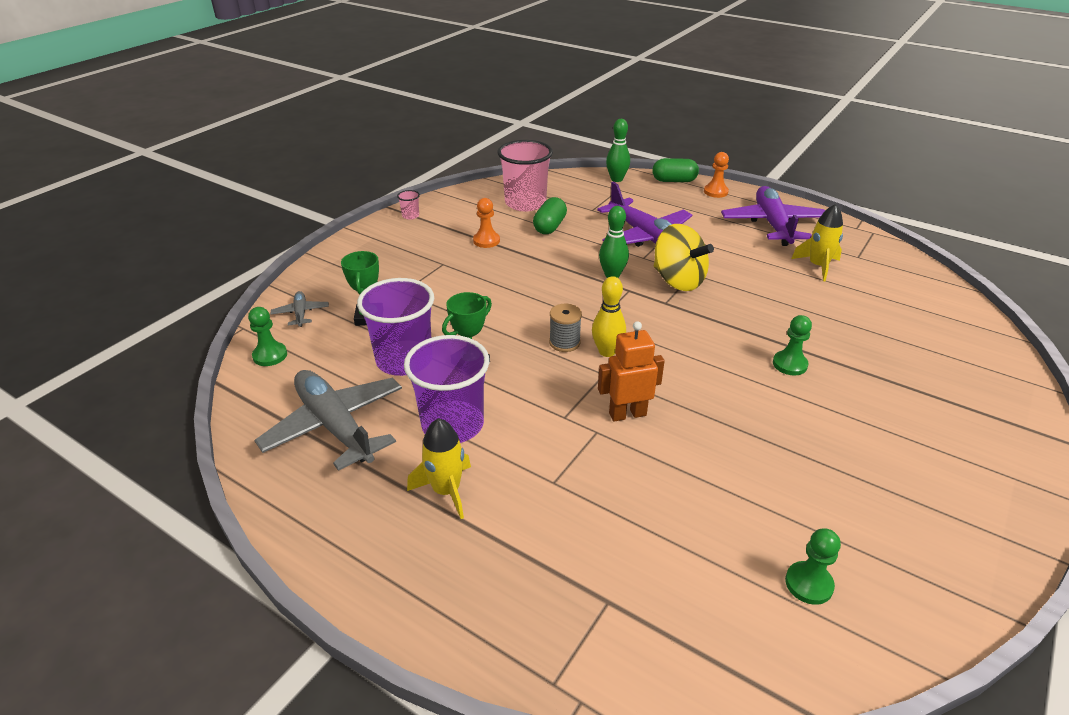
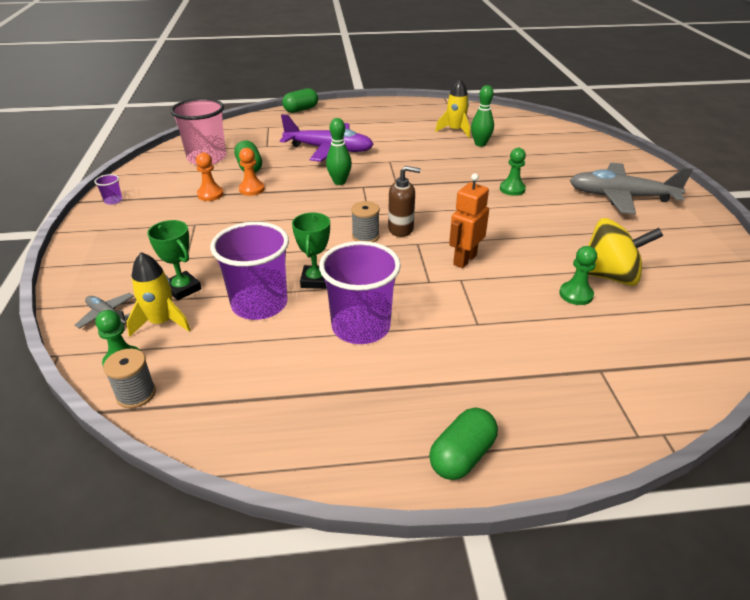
camera: 40 degrees left, 0 degrees up
(250, 384) = (136, 394): none -> grey spool
(335, 426) = (267, 380): grey plane -> grey plane (621, 197)
(386, 582) = (462, 456): none -> green capsule
(410, 216) = (113, 200): pink cup -> purple cup
(446, 490) = (417, 371): yellow rocket -> yellow rocket (162, 322)
(607, 351) = (401, 229): yellow bowling pin -> brown soap dispenser
(616, 179) = (258, 121): green bowling pin -> green bowling pin (480, 144)
(678, 281) = (386, 169): yellow spinning top -> yellow spinning top (609, 276)
(715, 192) = (338, 108): orange pawn -> orange pawn (252, 189)
(772, 224) = (399, 116): purple plane -> none
(808, 584) = (671, 296): green pawn -> green pawn (576, 294)

